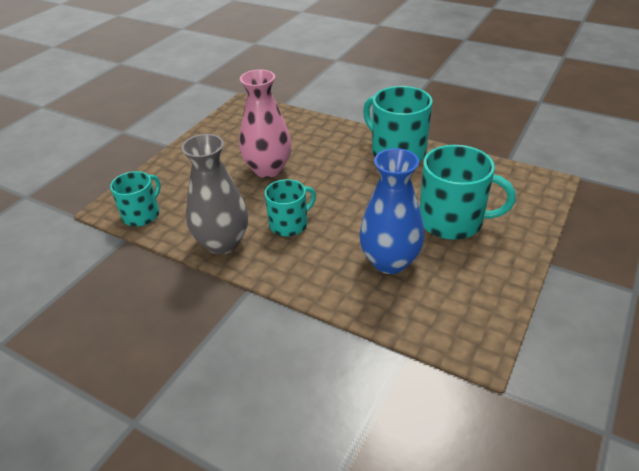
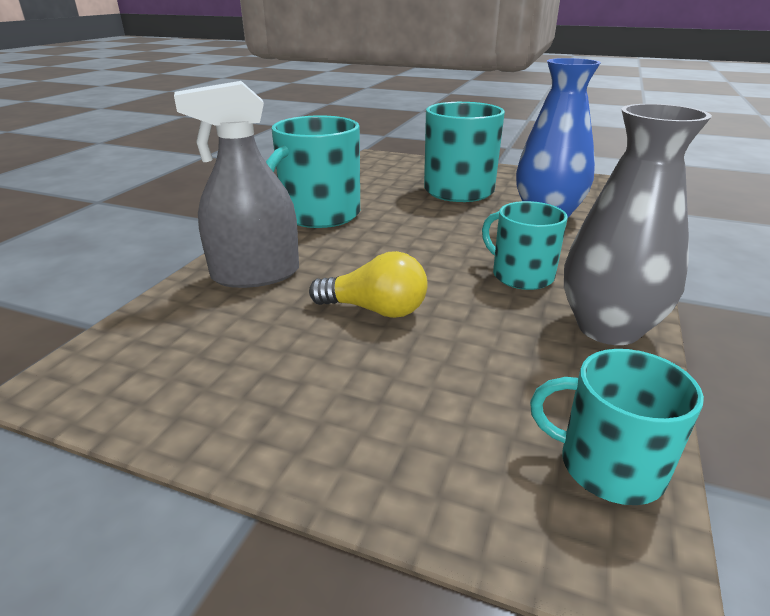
camera: 100 degrees left, 10 degrees down
(268, 169) = (375, 310): pink vase -> yellow light bulb
(315, 135) = (255, 274): none -> grey spray bottle

